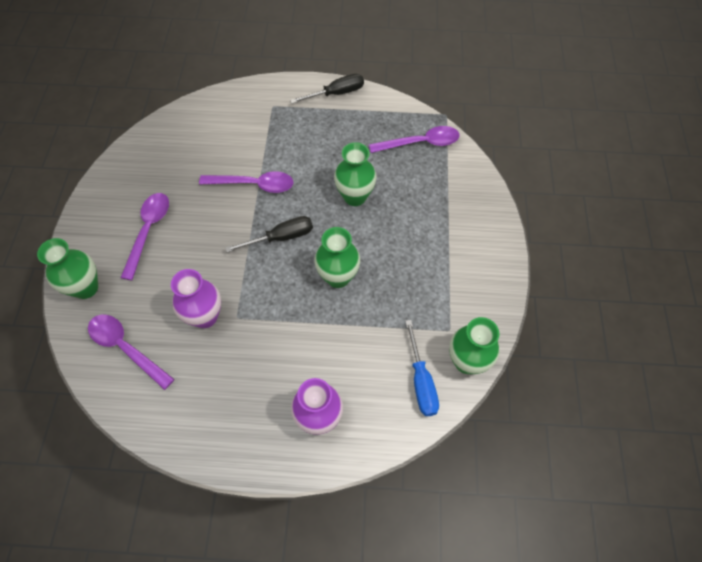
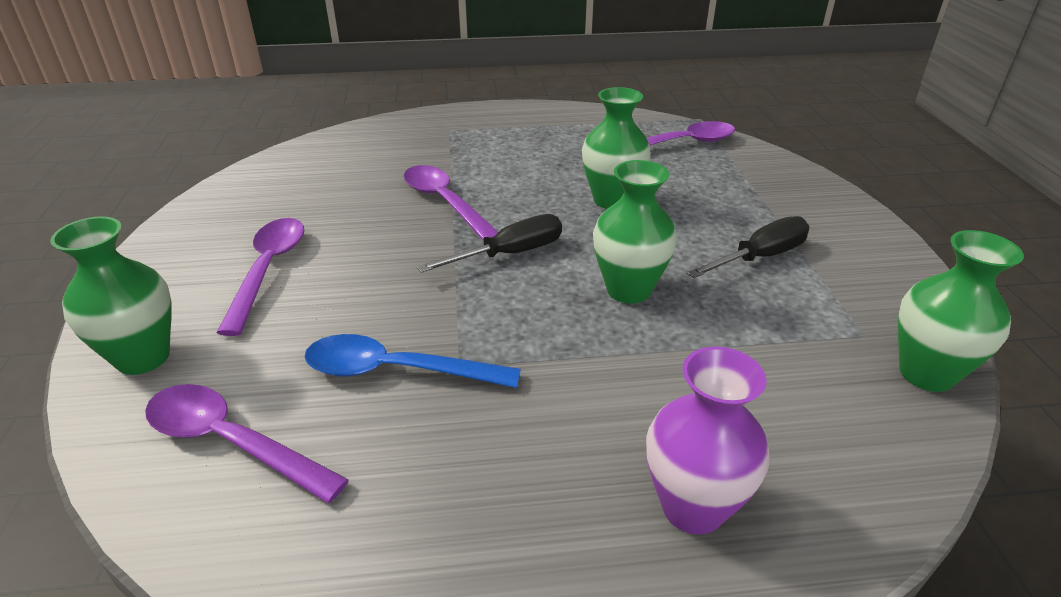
camera: 10 degrees left, 25 degrees down
(205, 316) = (396, 371): purple vase -> blue spoon
(254, 185) = (444, 202): purple spoon -> purple spoon turned 120 degrees counterclockwise
(336, 93) = (538, 113): black screwdriver -> black screwdriver (760, 257)
(421, 381) = (863, 414): blue screwdriver -> none

